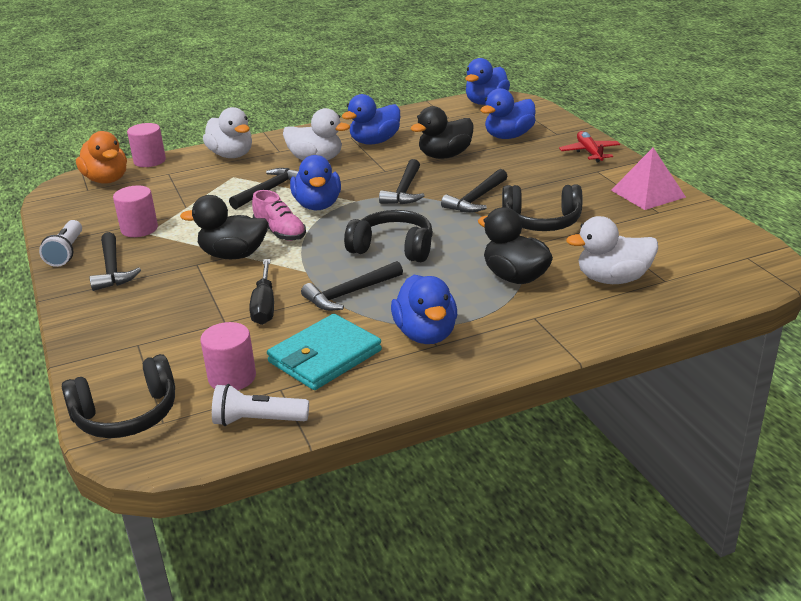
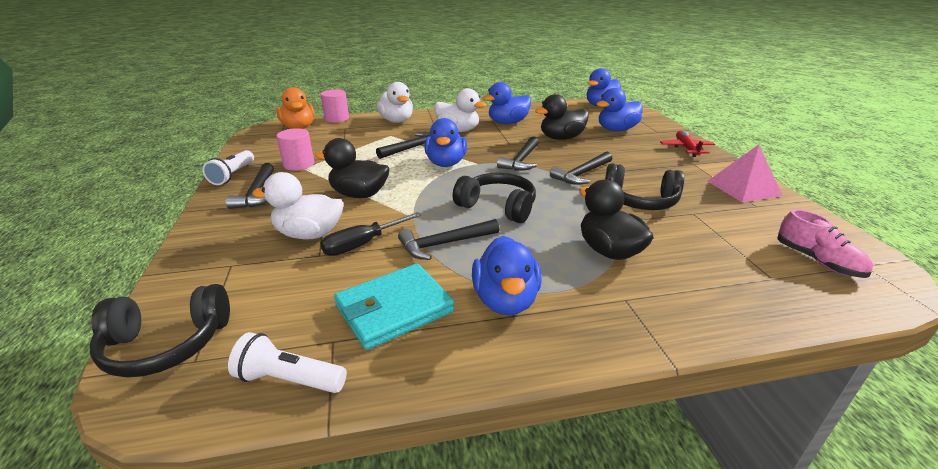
camera: 10 degrees right, 0 degrees up
(232, 377) = (292, 317): pink cylinder -> none
(264, 306) = (362, 244): black screwdriver -> black screwdriver turned 45 degrees clockwise
(280, 232) = (406, 181): pink shoe -> pink shoe (817, 261)
(613, 279) = (713, 268): white duck -> white duck (309, 234)

